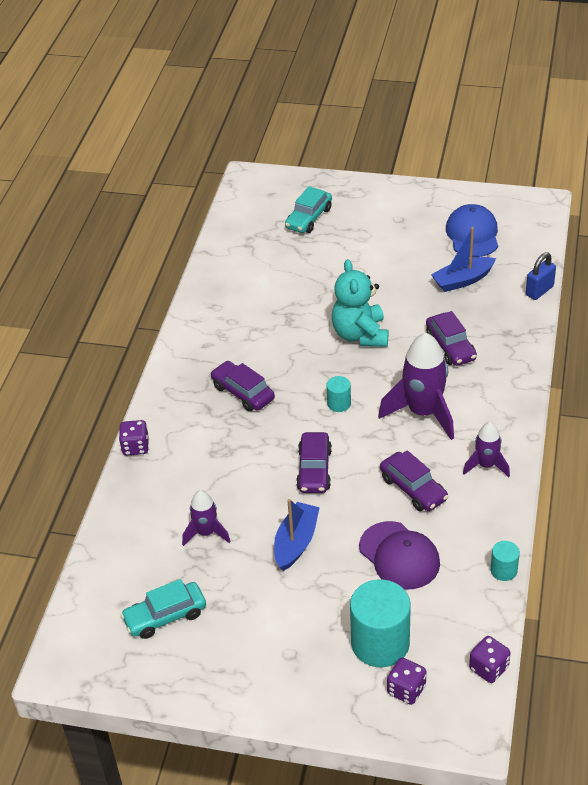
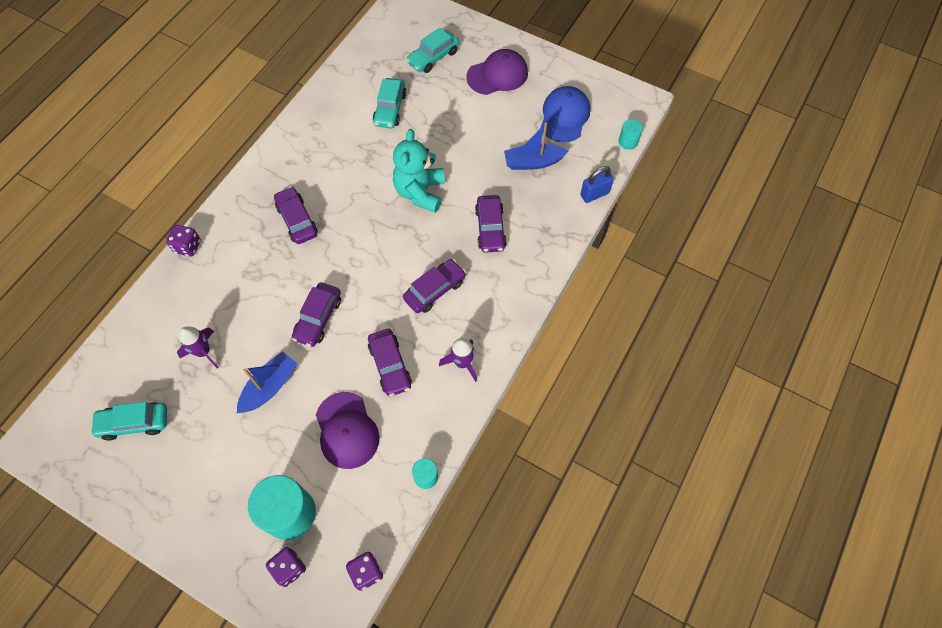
camera: 15 degrees right, 20 degrees up
(288, 273) = (390, 109): none -> turquoise car
(339, 403) = (369, 257): turquoise cylinder -> turquoise cylinder (628, 142)
(384, 217) = (497, 75): none -> purple cap
(423, 413) = (435, 290): purple rocket -> purple car

